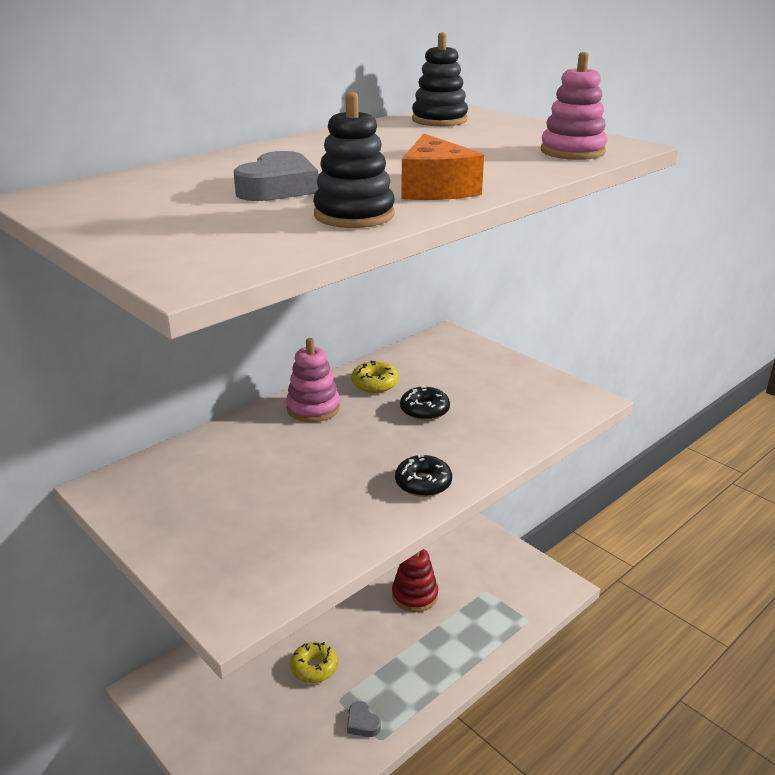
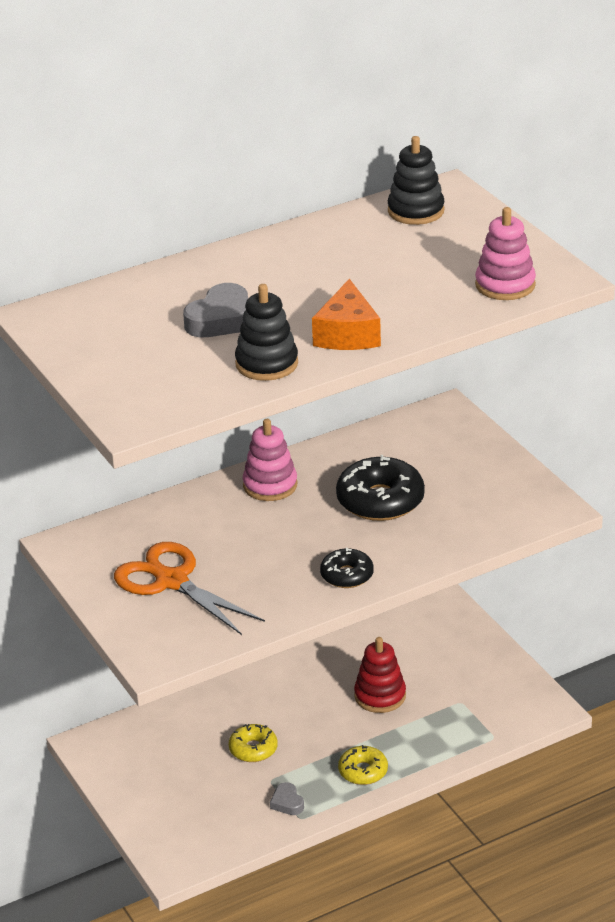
camera: 15 degrees right, 5 degrees up
(234, 513) = (171, 581): none -> orange scissors
(374, 383) = (342, 463): yellow donut -> yellow donut (363, 771)
(424, 410) = (380, 500): black donut -> black donut, size x1.72

